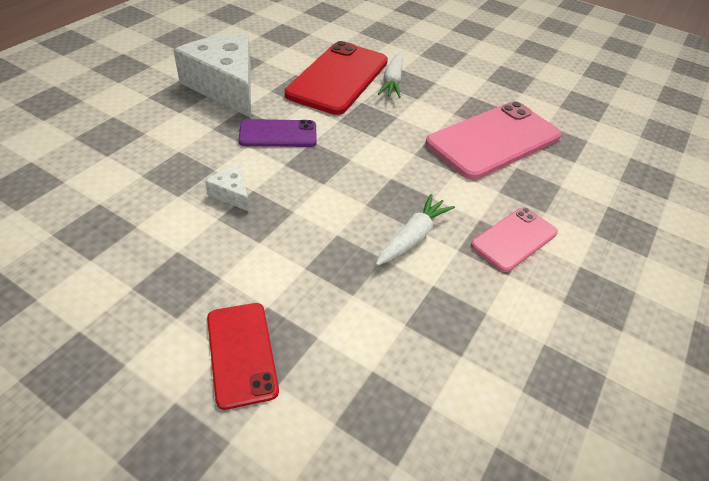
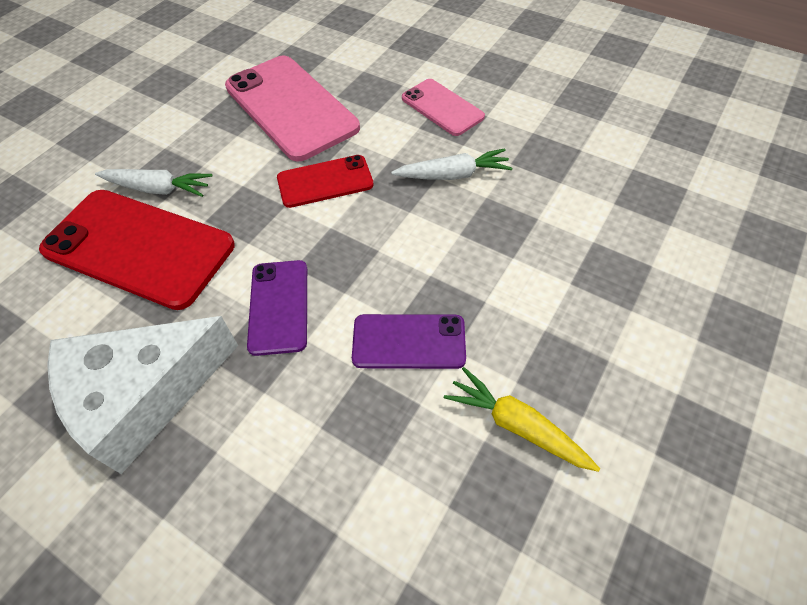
camera: 85 degrees left, 10 degrees up
(140, 245) = (517, 425): none -> yellow carrot
(231, 194) = (409, 341): white cheese -> purple phone
(241, 353) = (630, 296): red phone -> red phone (325, 181)
(412, 237) = (453, 175): white carrot -> white carrot turned 135 degrees clockwise

